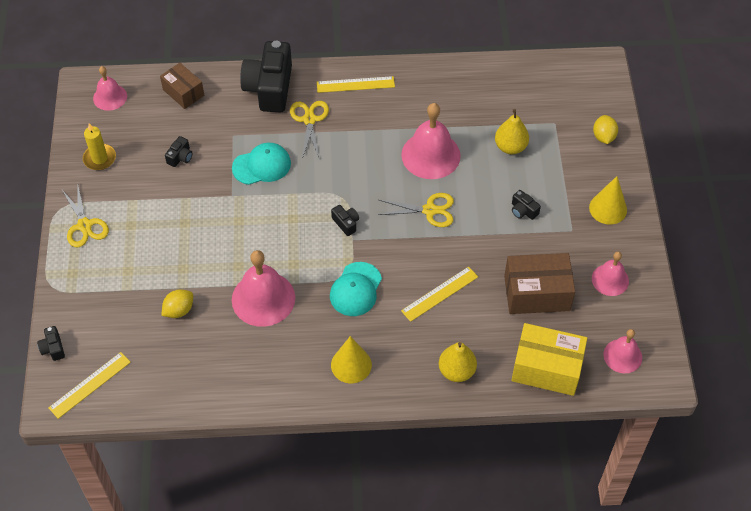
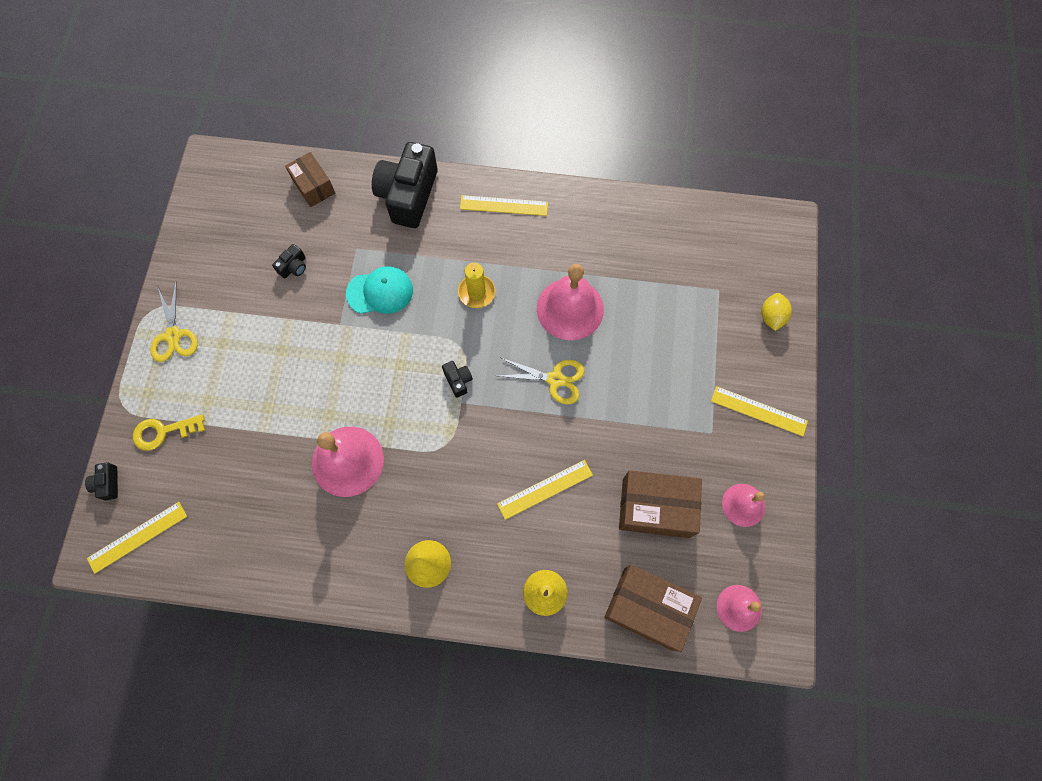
camera: 10 degrees right, 15 degrees up
(93, 301) = (163, 432): none -> yellow key
(99, 158) = (207, 254): yellow candle -> yellow candle (476, 292)
(110, 97) = (233, 180): pink bell -> none
(179, 310) = (253, 460): yellow lemon -> none
(309, 120) = (444, 242): yellow scissors -> none
(356, 289) = (452, 467): turquoise cap -> none
(510, 147) = (662, 313): yellow pear -> none
(523, 210) = (661, 397): black camera -> none
(546, 368) = (648, 608): yellow box -> brown box
(608, 208) = (758, 411): yellow cone -> yellow ruler

